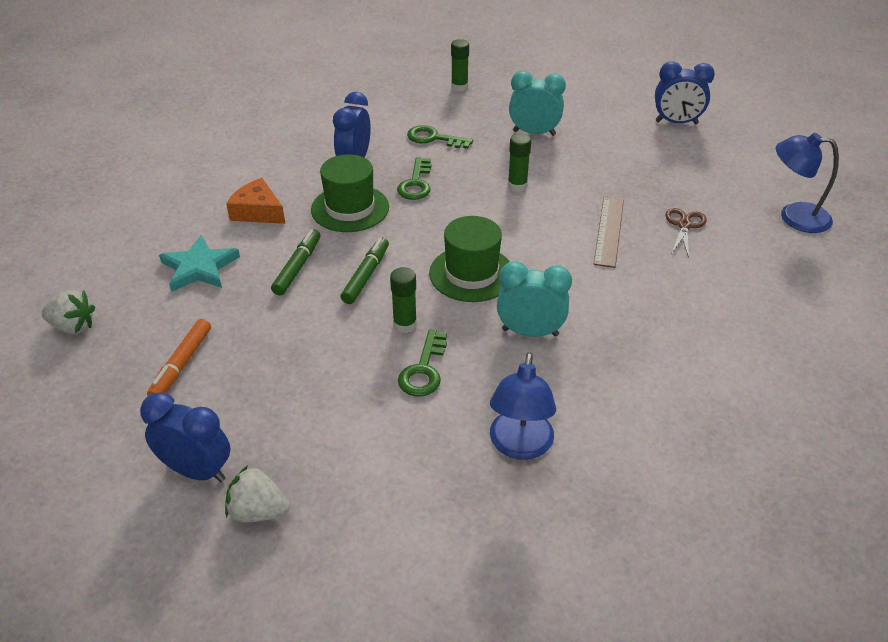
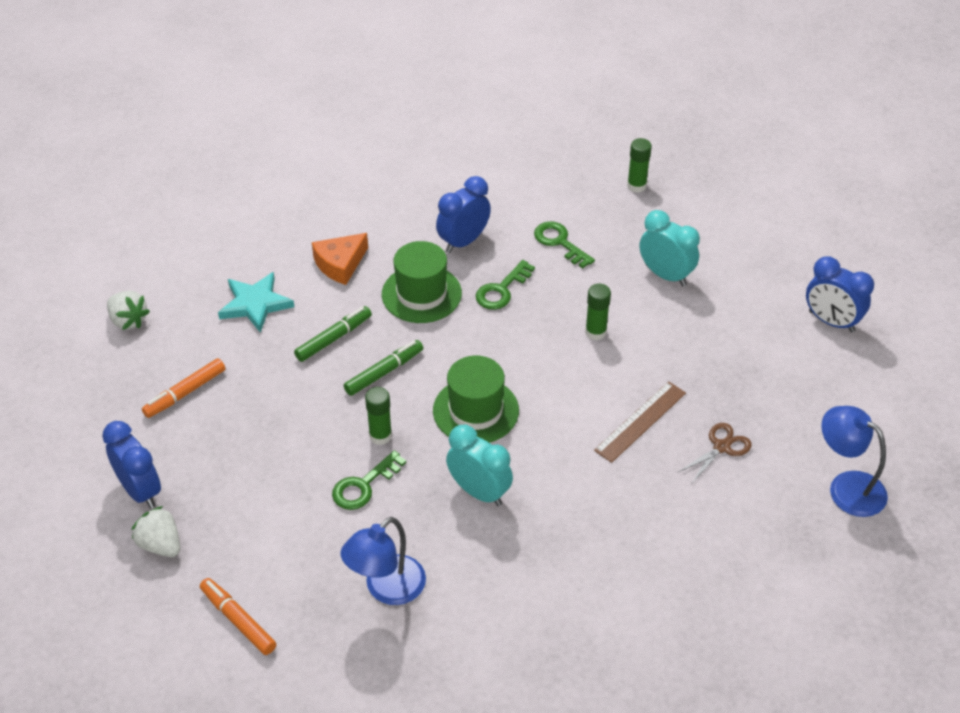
camera: 30 degrees right, 5 degrees up
(258, 212) = (340, 264): orange cheese -> orange cheese turned 105 degrees counterclockwise
(399, 544) = (238, 620): none -> orange marker

